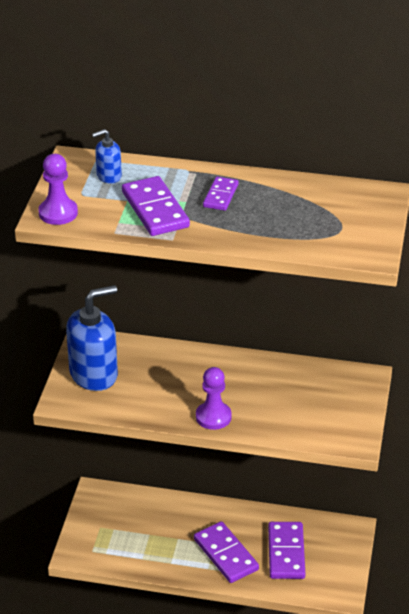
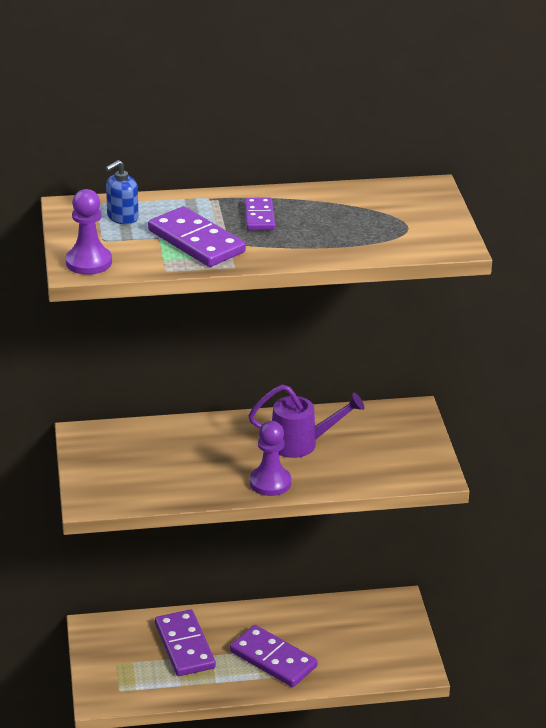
camera: 20 degrees left, 5 degrees down
(94, 374) = (111, 466): blue soap dispenser -> none
(257, 387) = (302, 444): none -> purple watering can
(286, 552) = (338, 642): purple domino -> purple domino (184, 646)

